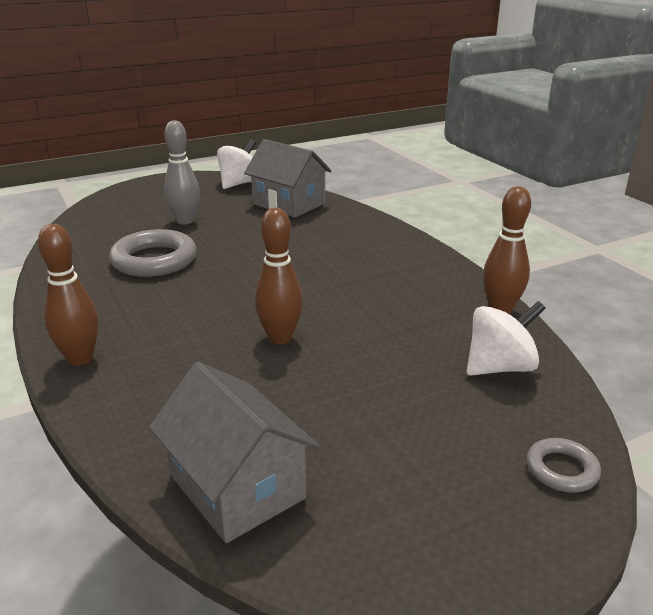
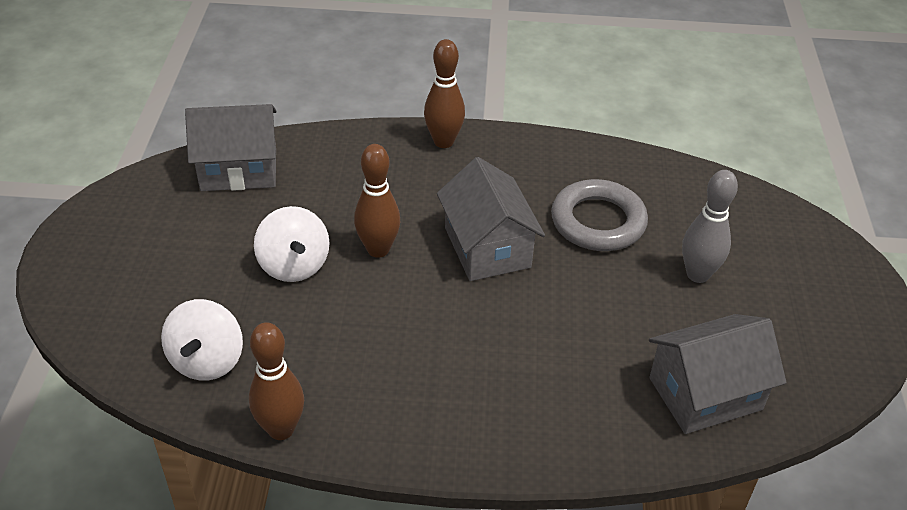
camera: 120 degrees right, 15 degrees up
(227, 292) = (487, 247): none -> grey house
(239, 183) = (822, 374): white spinning top -> white spinning top (294, 265)
(562, 469) = (89, 314): grey ring -> none

